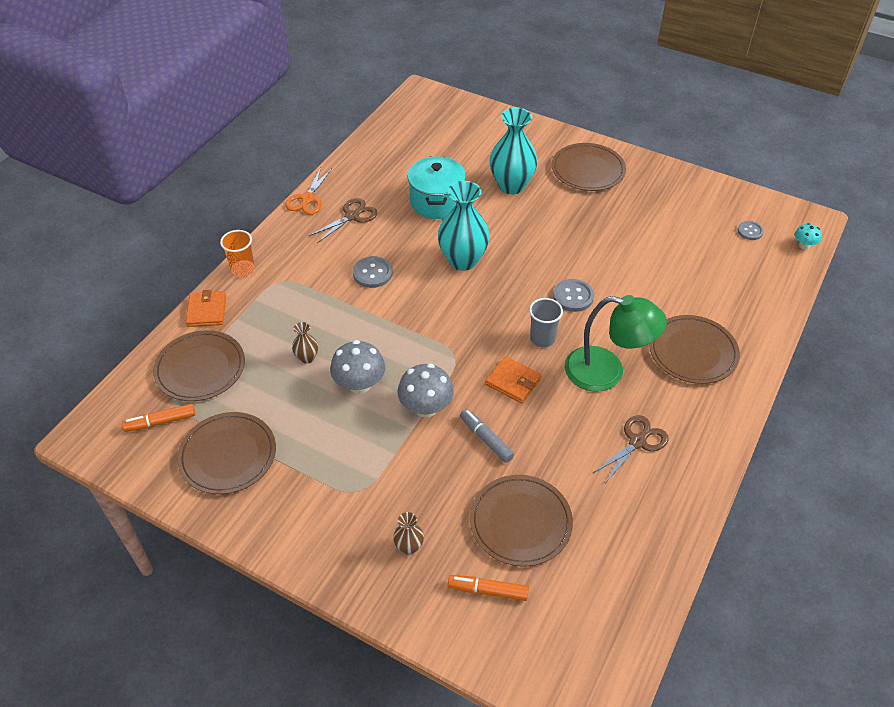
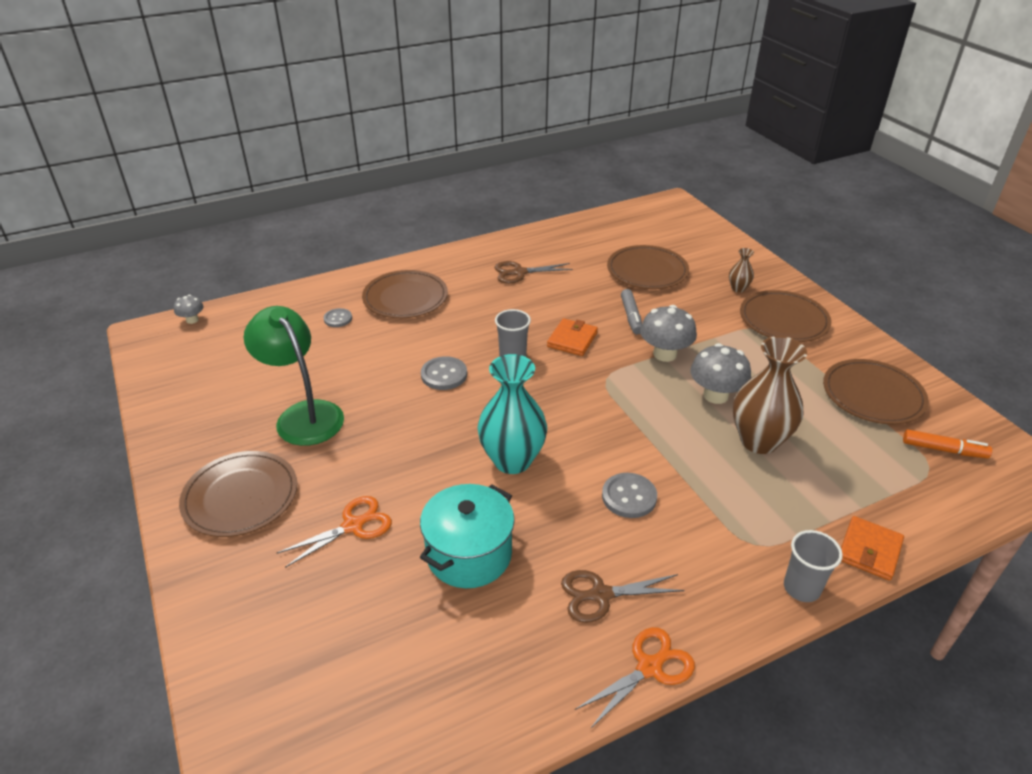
camera: 145 degrees left, 10 degrees down
(200, 368) = (889, 484): brown plate -> brown plate (783, 319)
(243, 269) = (801, 588): orange cup -> grey cup
(307, 358) = (759, 441): brown vase -> brown vase, size x2.15
(488, 591) = (697, 254): orange marker -> none
(511, 185) = (353, 526): turquoise vase -> orange scissors
(513, 382) = (572, 340): orange wallet -> orange wallet turned 45 degrees clockwise
(606, 372) = (488, 314): green lamp -> green lamp (303, 415)
(750, 231) = (209, 350): grey button -> grey button (338, 319)
(804, 245) = (192, 320): turquoise mushroom -> grey mushroom

